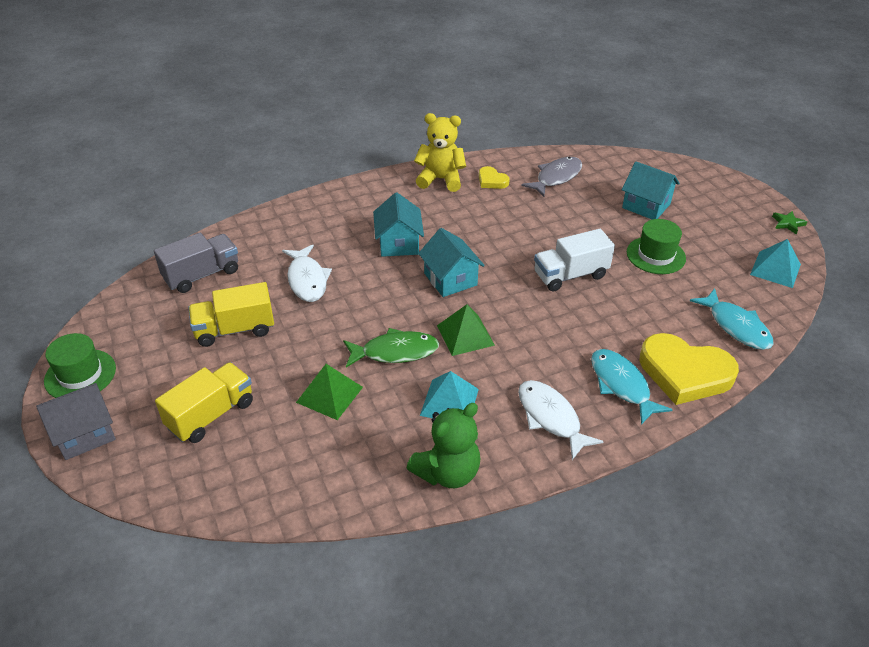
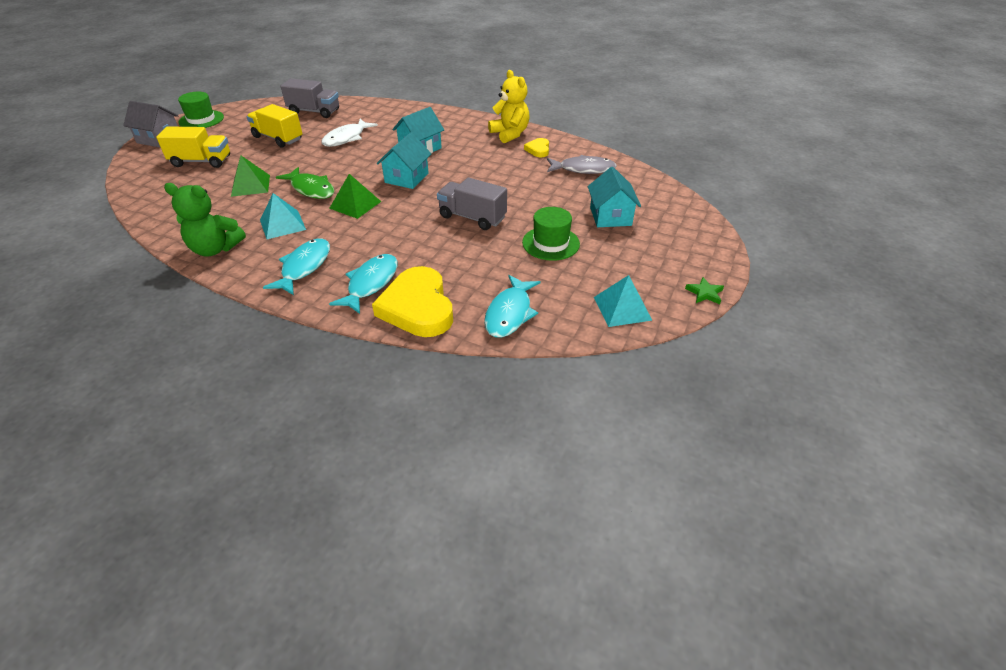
camera: 50 degrees right, 0 degrees up
(550, 417) = (304, 267): white fish -> turquoise fish
(570, 275) = (472, 217): white truck -> grey truck

